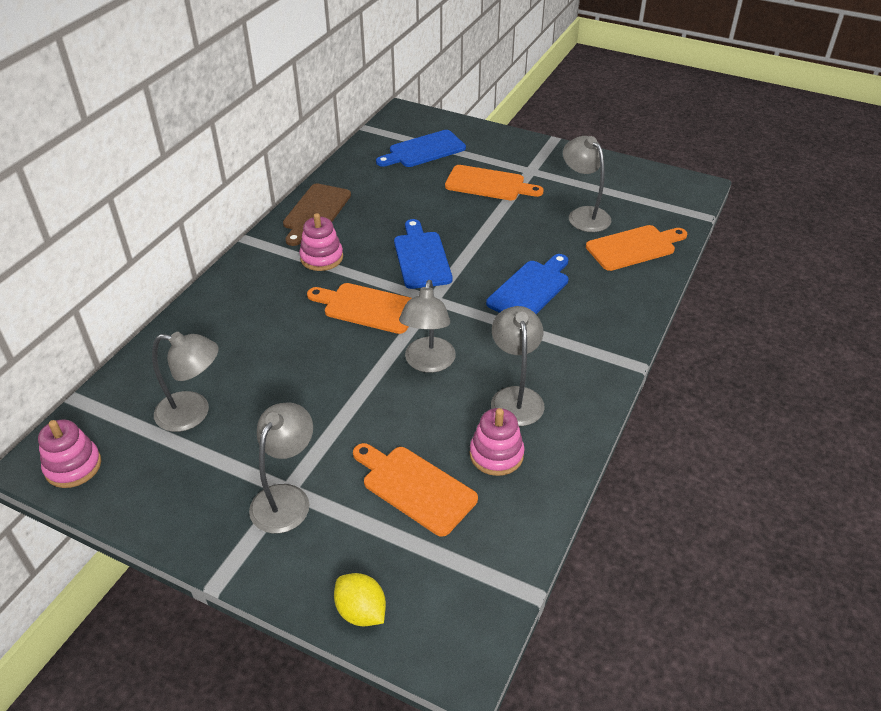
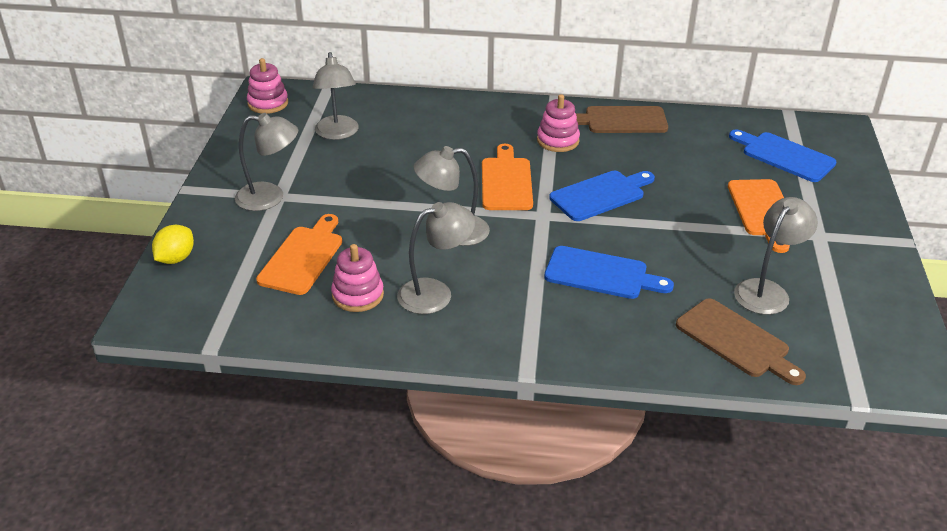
camera: 70 degrees right, 5 degrees down
(633, 247) = (736, 341): orange cutting board -> brown cutting board

